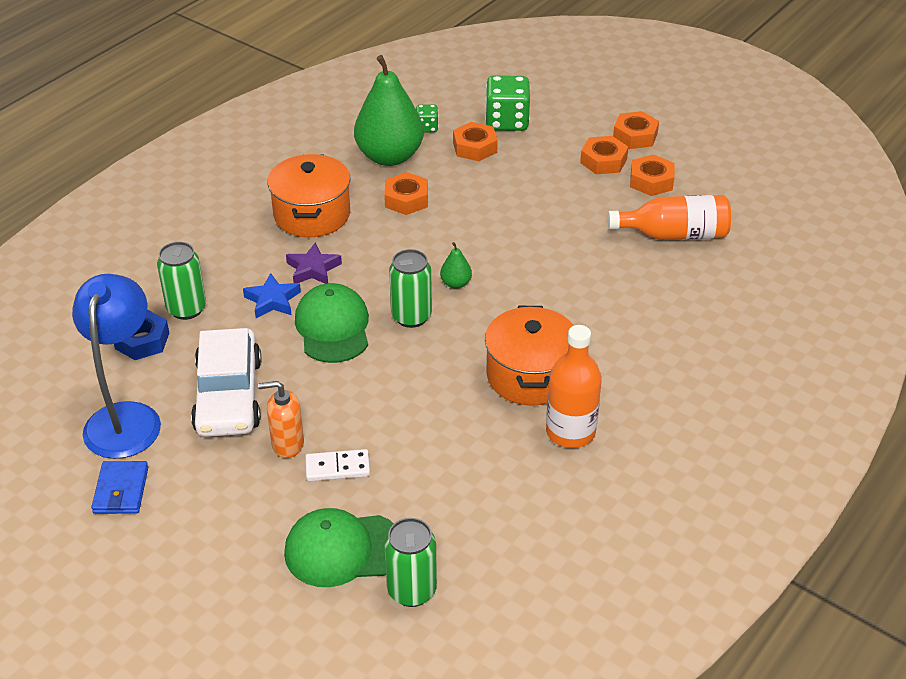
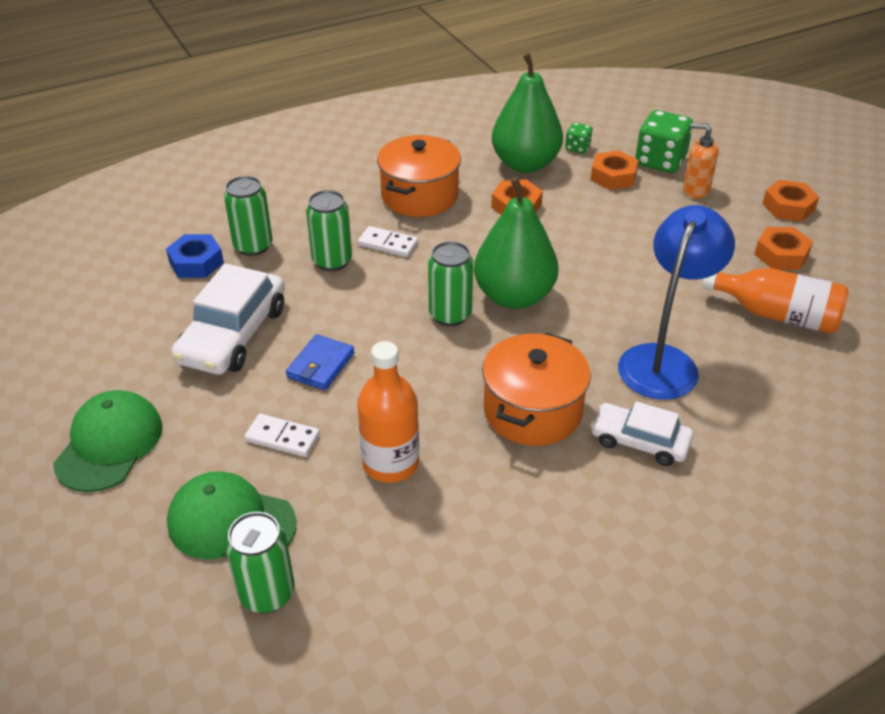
camera: 25 degrees right, 0 degrees up
(121, 490) = (81, 389): blue wallet -> blue wallet (320, 365)
(126, 417) = (134, 325): blue lamp -> blue lamp (663, 360)
(272, 300) = (332, 261): blue star -> green can
(287, 444) = (252, 398): orange soap dispenser -> orange soap dispenser (695, 190)
(313, 269) = (388, 244): purple star -> white domino
(333, 327) = (369, 302): green cap -> green cap (109, 444)
(456, 283) = (514, 296): green pear -> green pear, size x2.44
(570, 432) = (539, 485): orange bottle -> orange bottle (390, 463)
(603, 161) = (739, 222): orange nut -> none
(626, 372) = (639, 441): none -> white car

